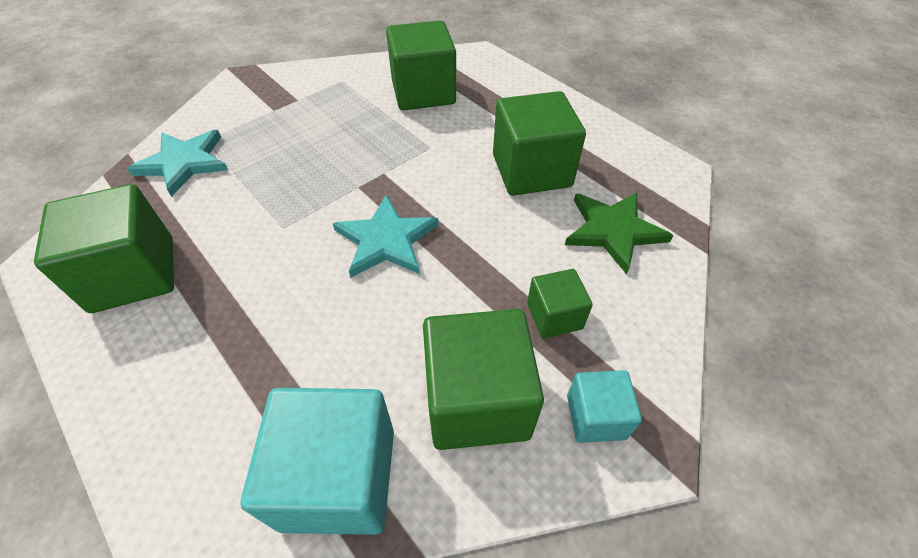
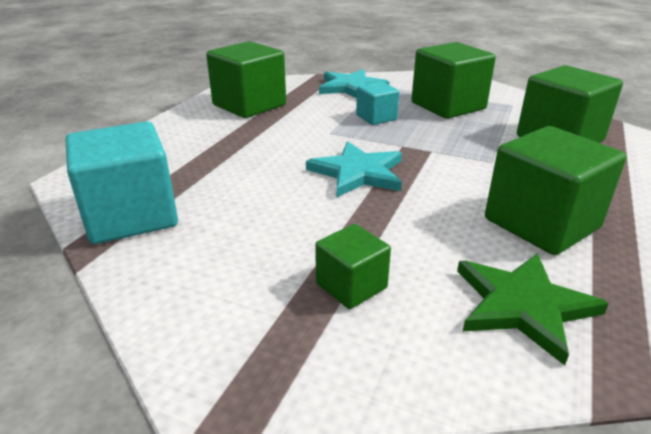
camera: 65 degrees right, 20 degrees down
(477, 400) = (223, 261): green cube -> green cube (448, 106)
(596, 416) = (242, 344): turquoise cube -> turquoise cube (376, 117)

